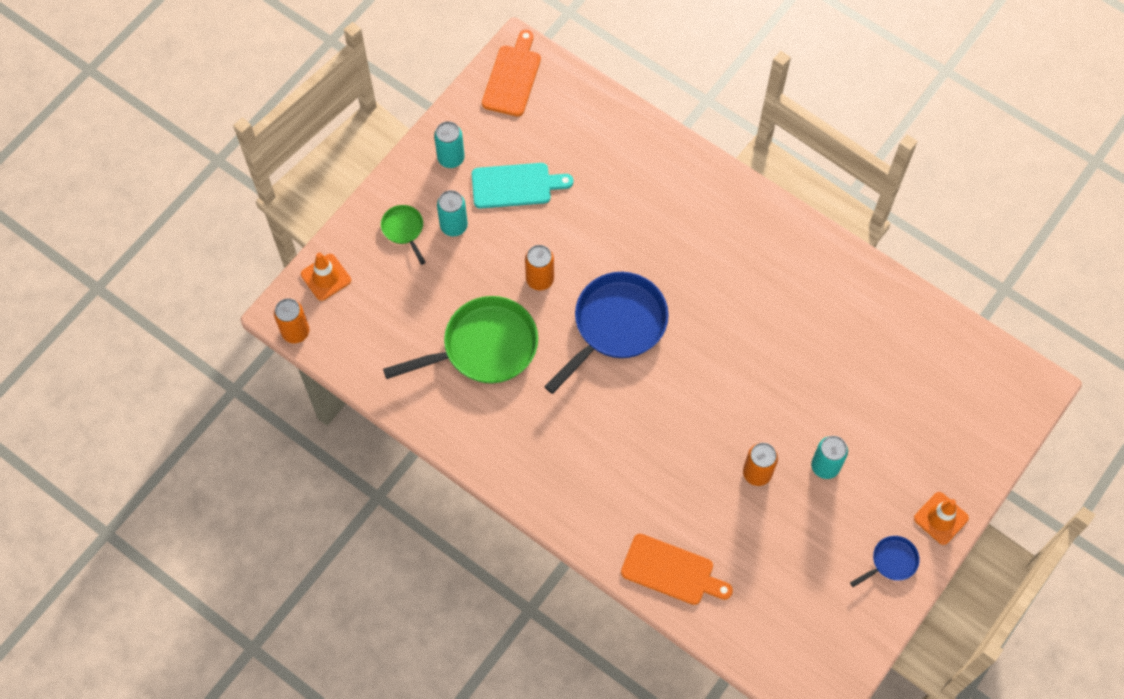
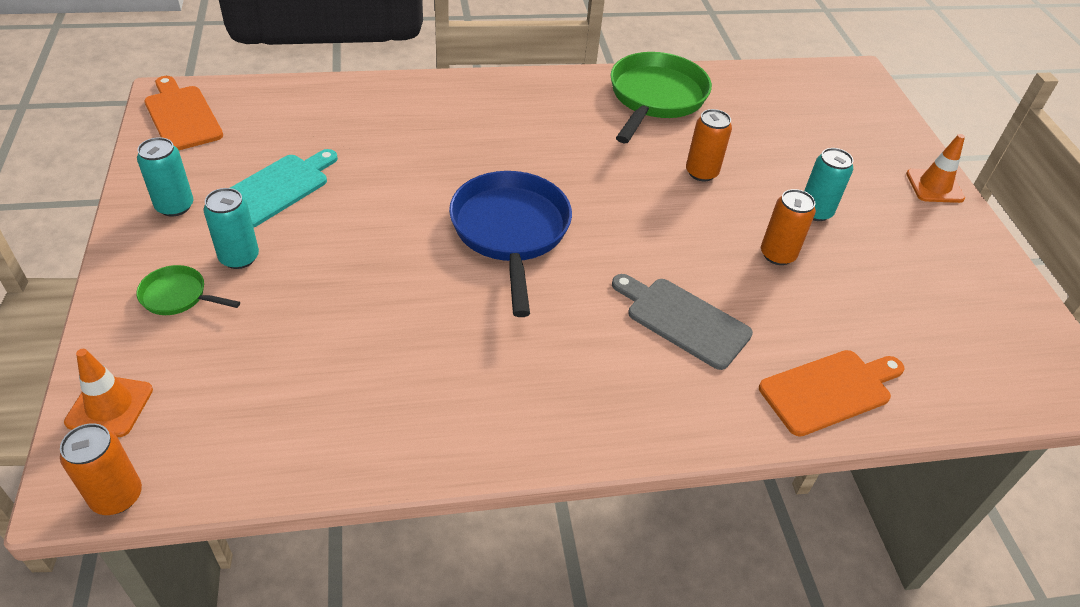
camera: 50 degrees left, 20 degrees down
(484, 347) = (396, 339): green pan -> green pan (655, 98)
(540, 279) = (389, 244): orange can -> orange can (701, 172)
(645, 465) = (683, 320): none -> grey cutting board
(891, 562) = (955, 239): blue pan -> none

